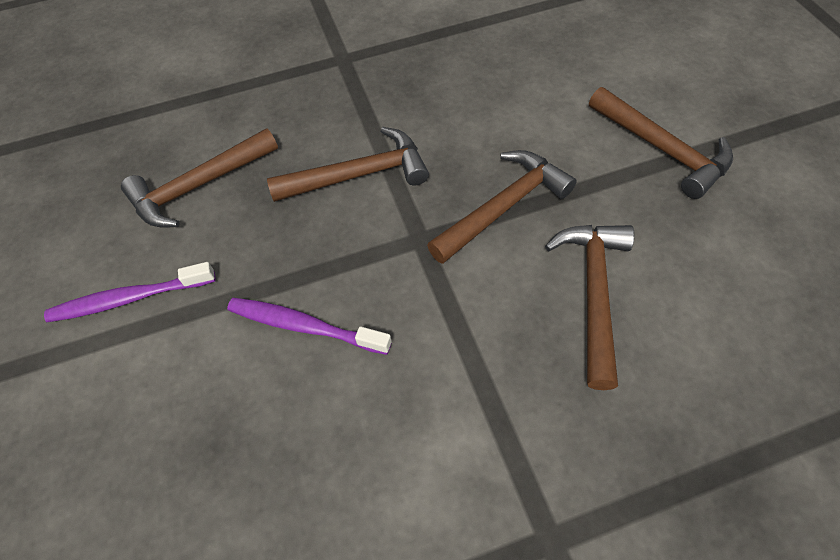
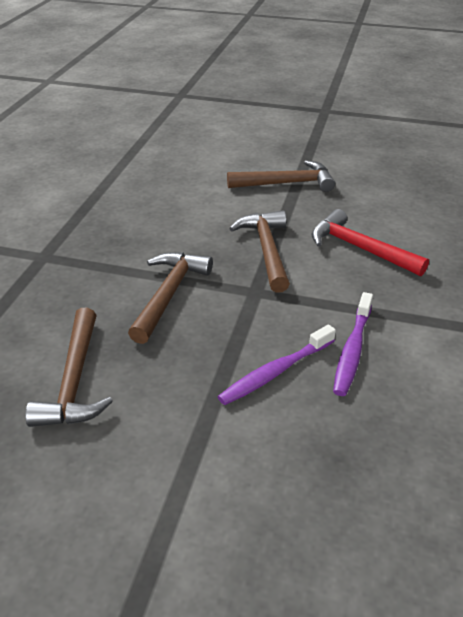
camera: 60 degrees left, 20 degrees down
(130, 298) = (150, 466): purple toothbrush -> purple toothbrush (352, 350)
(593, 293) = (359, 248): brown hammer -> red hammer

